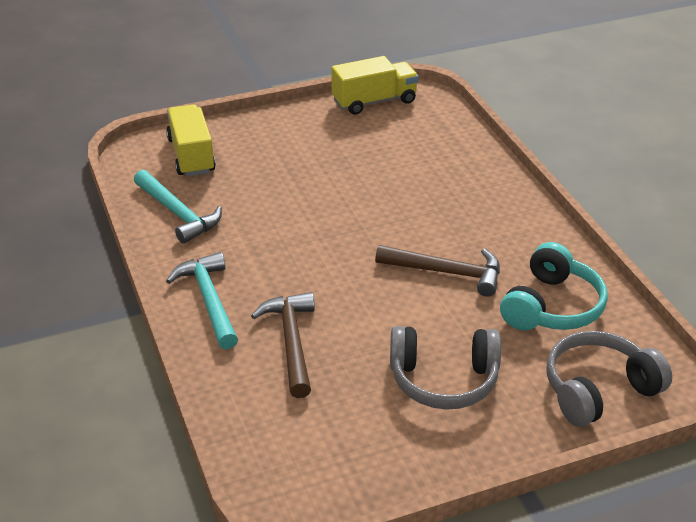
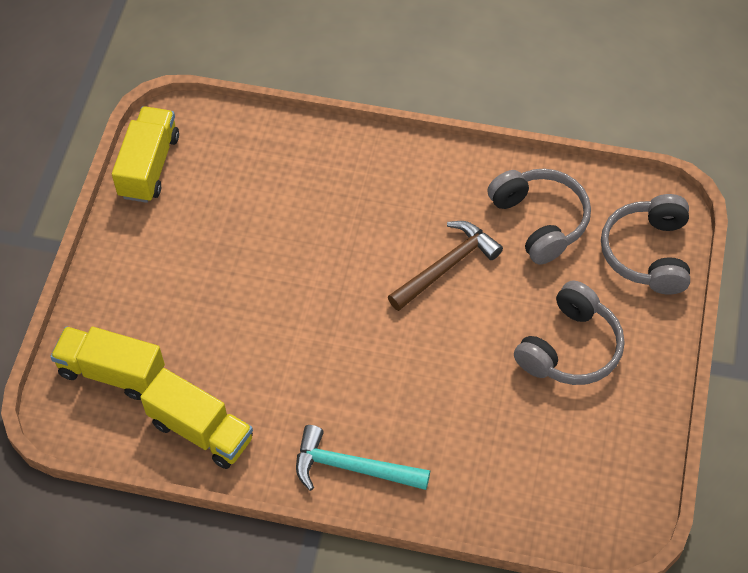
camera: 55 degrees left, 20 degrees up
(178, 213) = (201, 431): turquoise hammer -> yellow truck
(291, 342) = (453, 432): brown hammer -> none
(552, 307) = (540, 221): turquoise headphones -> grey headphones

